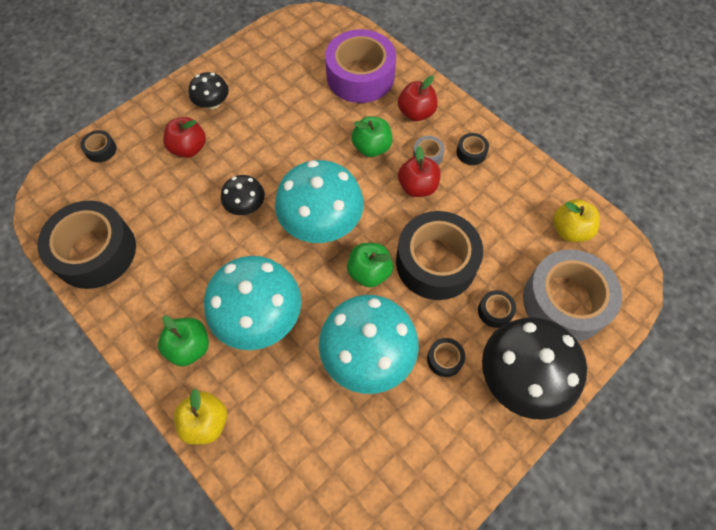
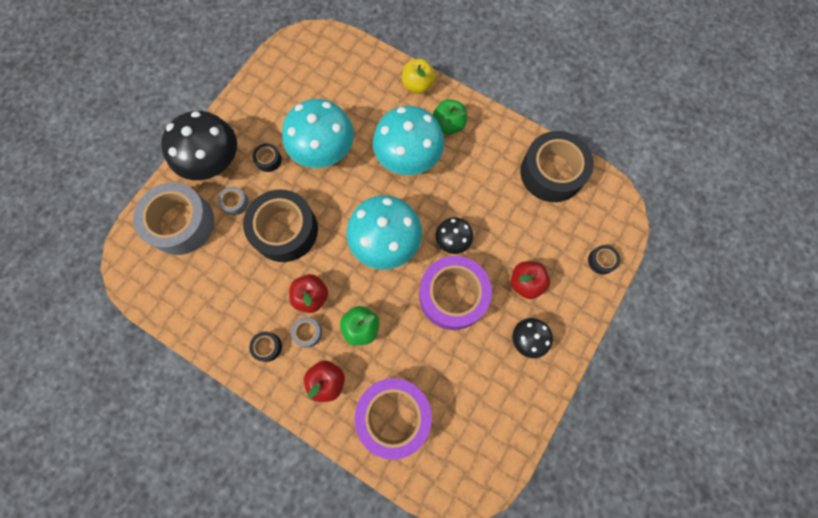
camera: 165 degrees right, 10 degrees up
(268, 154) = (453, 295): none -> purple tape
(369, 272) = (336, 209): green apple -> none
(495, 311) = (235, 203): black tape -> grey tape
(569, 230) = (175, 287): yellow apple -> none

